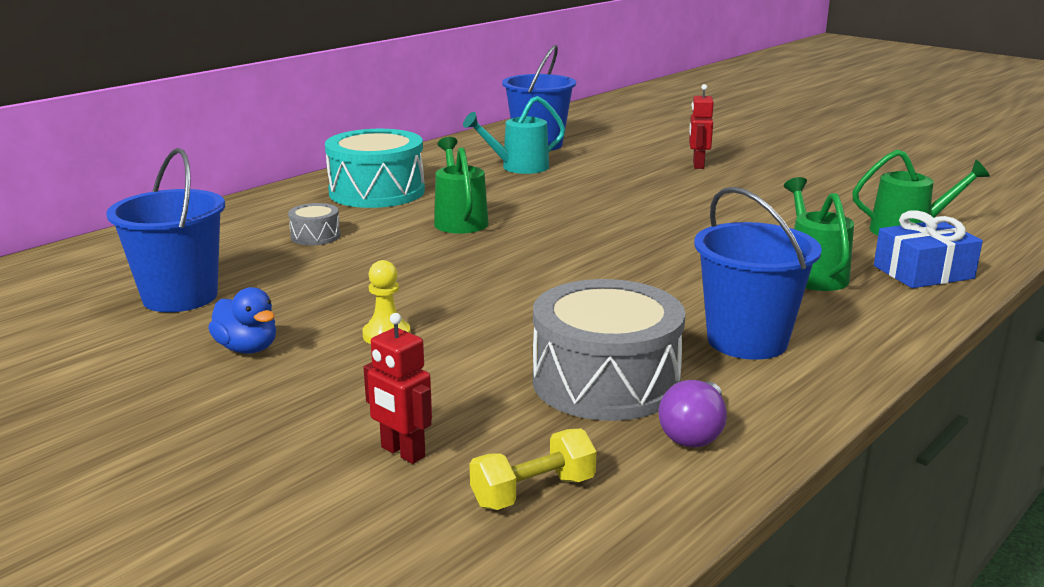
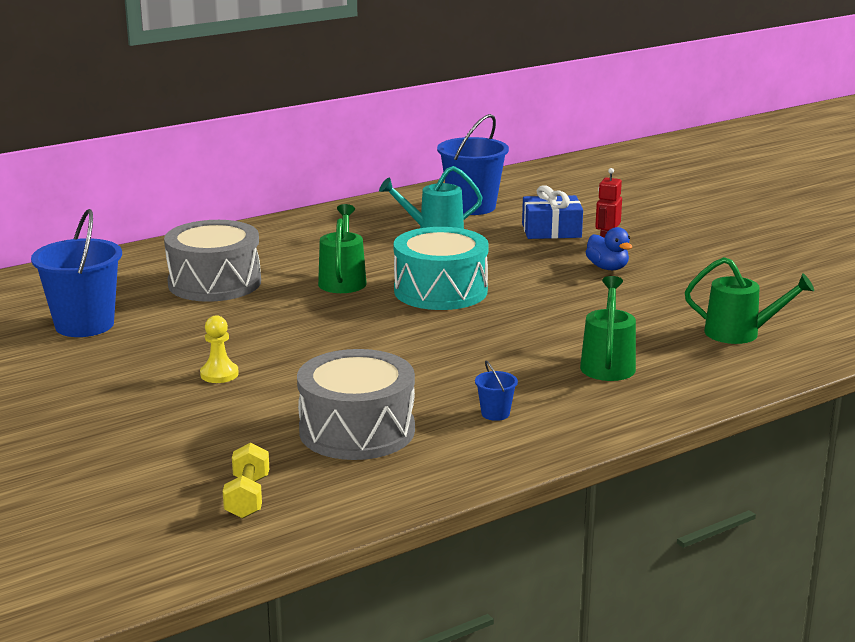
camera: 15 degrees right, 0 degrees up
(247, 348) = (113, 372): blue duck -> blue duck (607, 268)
(315, 236) = (214, 283): grey drum -> grey drum, size x2.19
(377, 192) = (291, 244): turquoise drum -> turquoise drum (440, 291)
(402, 452) = (177, 460): red robot -> none
(533, 492) = (247, 497): yellow dumbbell -> yellow dumbbell turned 75 degrees counterclockwise
(694, 433) = (391, 475): purple light bulb -> none
(747, 341) = (495, 413): blue bucket -> blue bucket, size x0.43
(923, 272) = (709, 374): blue gift -> blue gift (551, 231)

